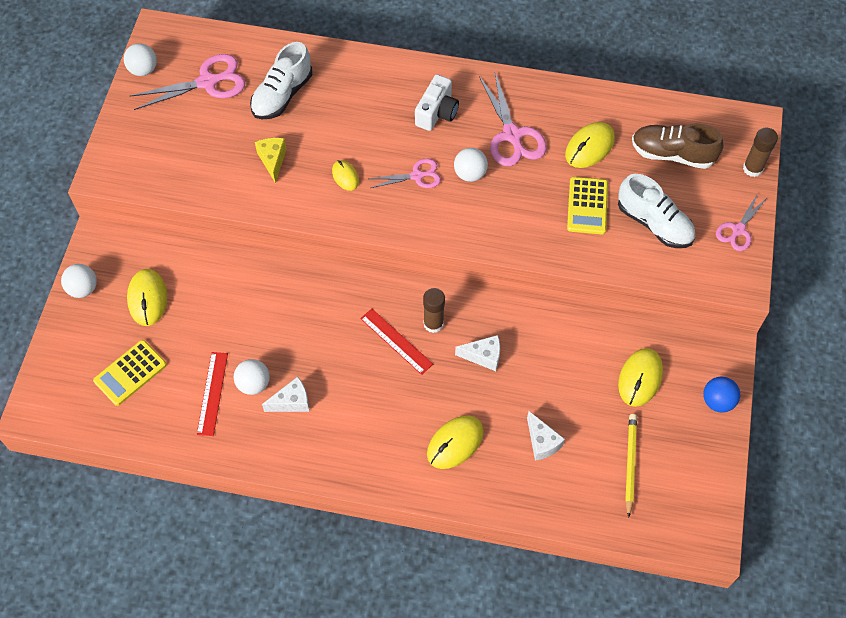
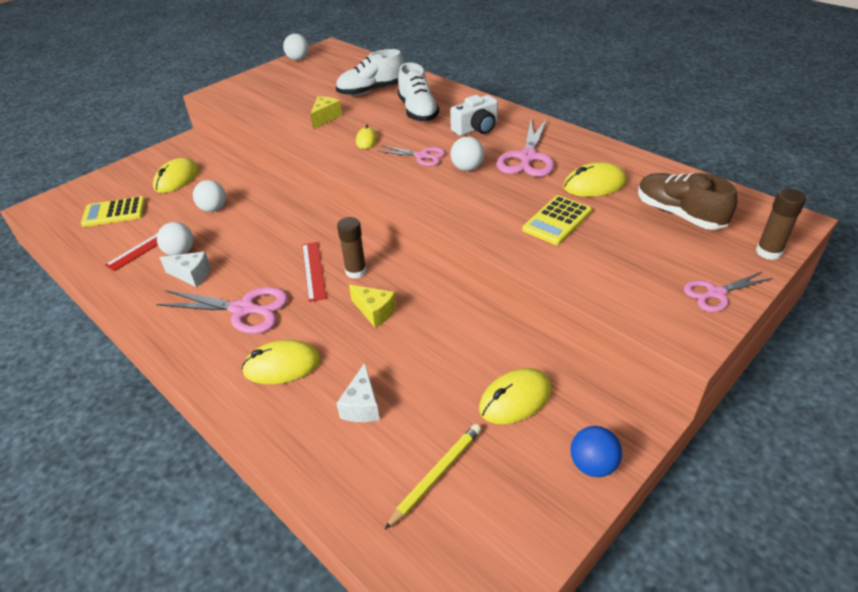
camera: 35 degrees right, 20 degrees down
(83, 288) = (147, 160): white ball -> white ball (213, 209)
(208, 82) = (330, 73): pink scissors -> pink scissors (243, 310)
(483, 356) = (375, 312): white cheese -> yellow cheese
(654, 223) = (618, 255): white shoe -> white shoe (418, 111)

